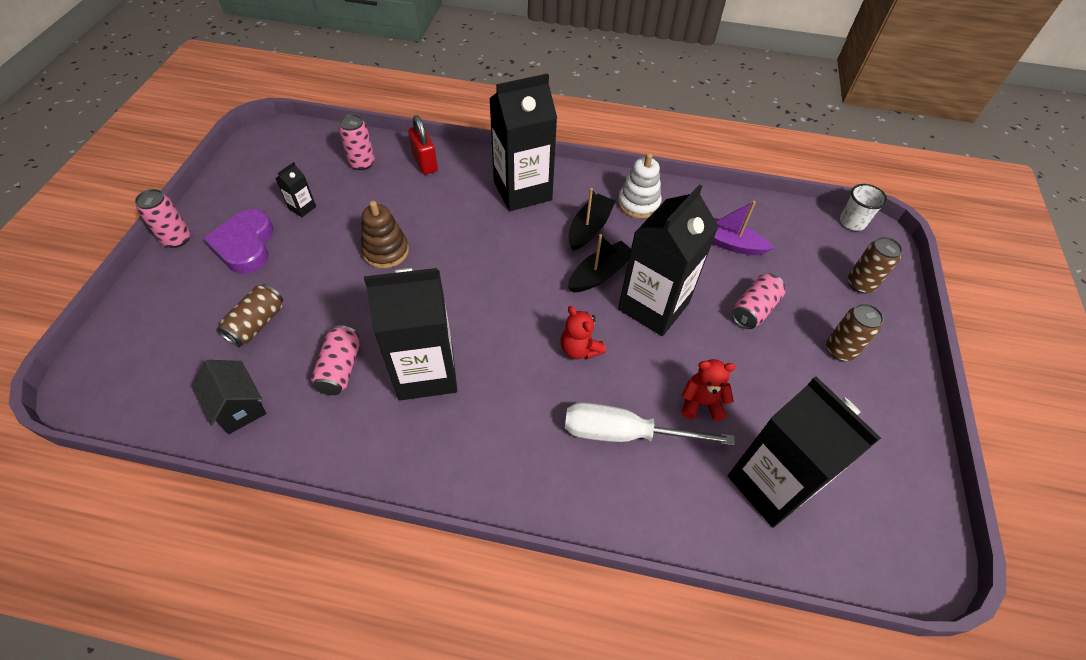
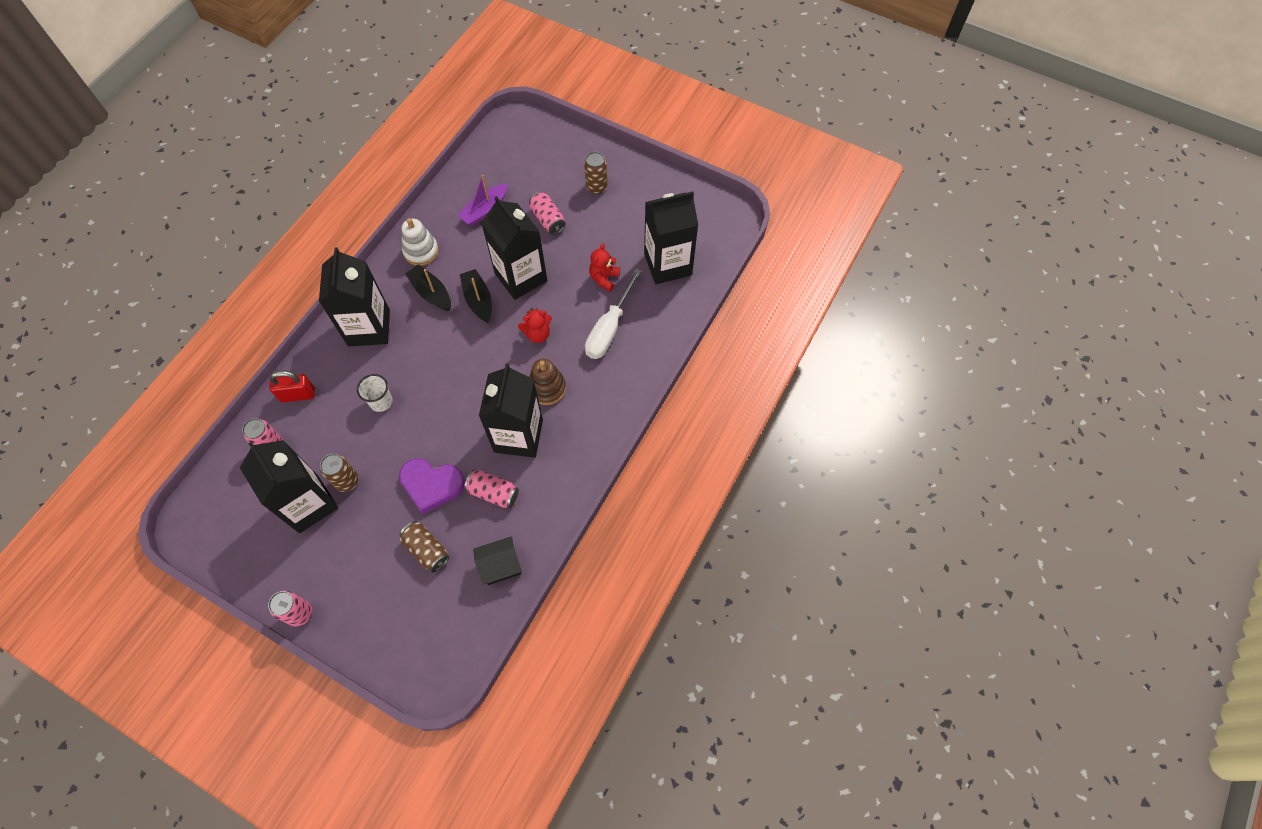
camera: 70 degrees left, 10 degrees up
(245, 245) = (334, 555): purple heart -> purple heart (431, 485)
(302, 208) = (308, 504): black carton -> black carton, size x2.48
(386, 251) = (391, 444): brown stacking toy -> brown stacking toy (547, 388)
(852, 222) = (500, 127): white cup -> white cup (381, 401)
(860, 284) = (553, 150): brown can -> brown can (347, 481)

